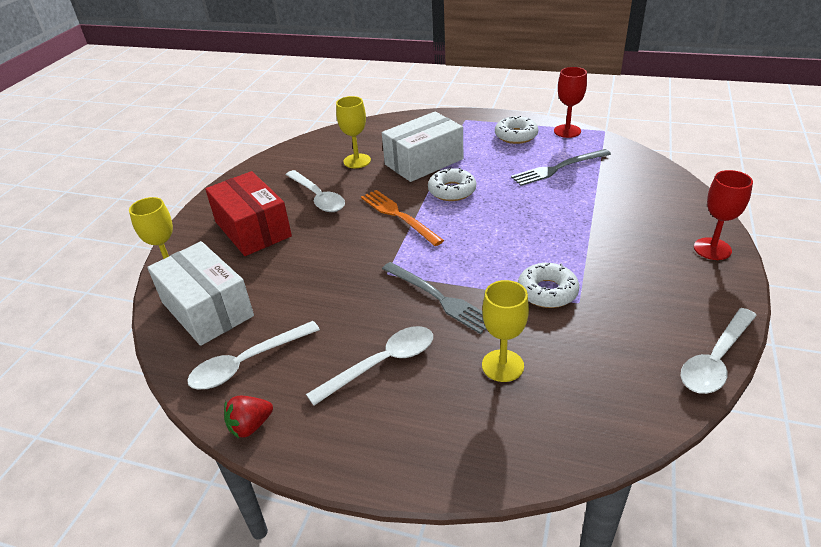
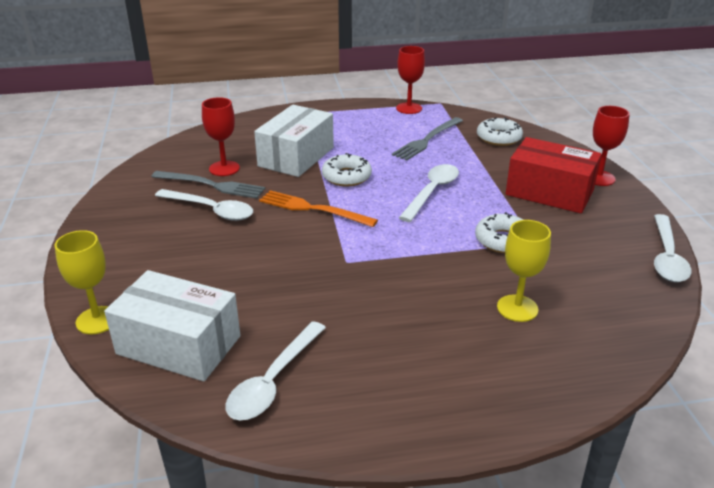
camera: 30 degrees left, 5 degrees down
(250, 426) = (329, 435): red strawberry -> none
(253, 229) = (162, 256): red box -> red box (549, 192)
(357, 161) = (224, 168): yellow goblet -> red goblet
(382, 364) = (411, 339): white spoon -> white spoon (432, 192)
(438, 298) = (414, 270): grey fork -> grey fork (211, 185)
(516, 136) = (366, 119): white donut -> white donut (499, 138)

